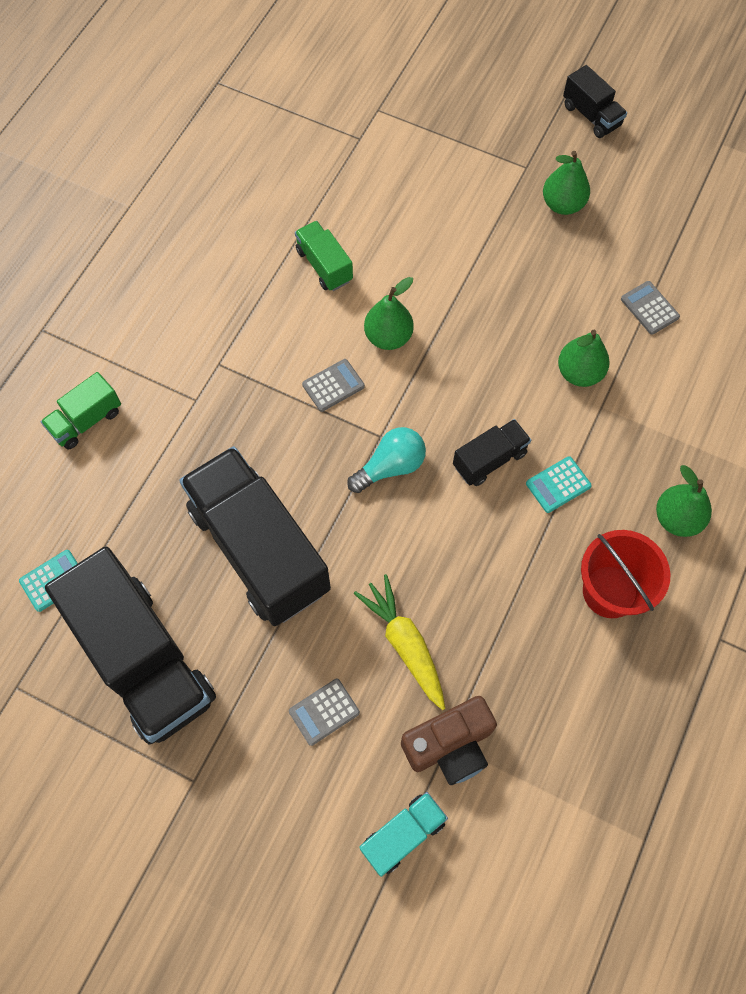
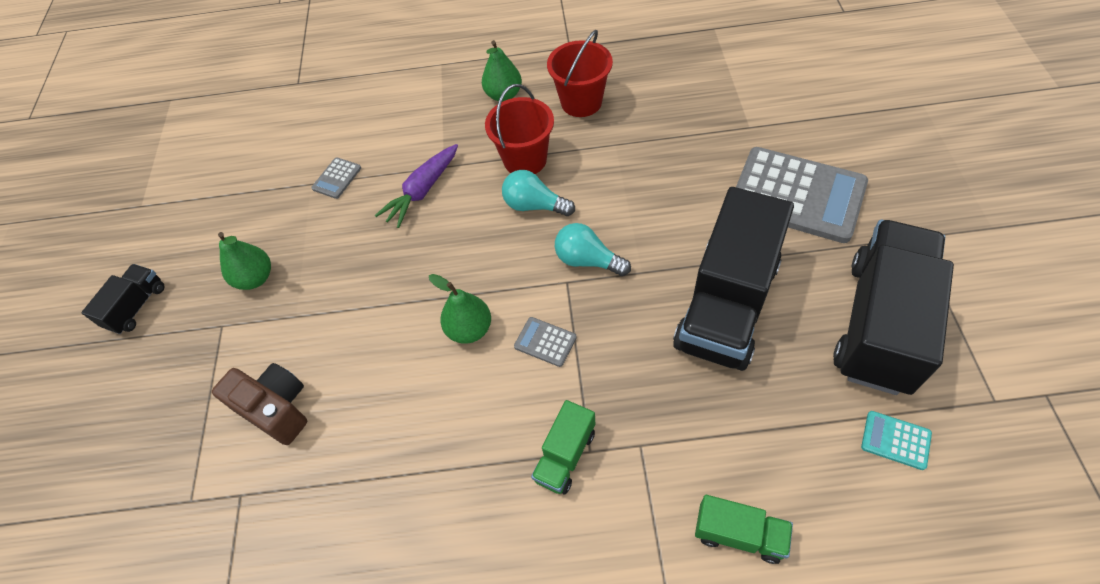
camera: 115 degrees left, 10 degrees down
(324, 265) = (423, 428): green truck -> green truck (565, 455)
(324, 712) = (797, 195): grey calculator -> grey calculator, size x2.44
(403, 835) = (823, 118): turquoise truck -> none
(405, 644) = (710, 179): yellow carrot -> none
(450, 745) = (750, 125): brown camera -> brown camera (276, 409)
(489, 459) = (534, 205): black truck -> turquoise light bulb
(558, 485) = (525, 160): turquoise calculator -> red bucket
(579, 373) = (422, 191): green pear -> purple carrot

